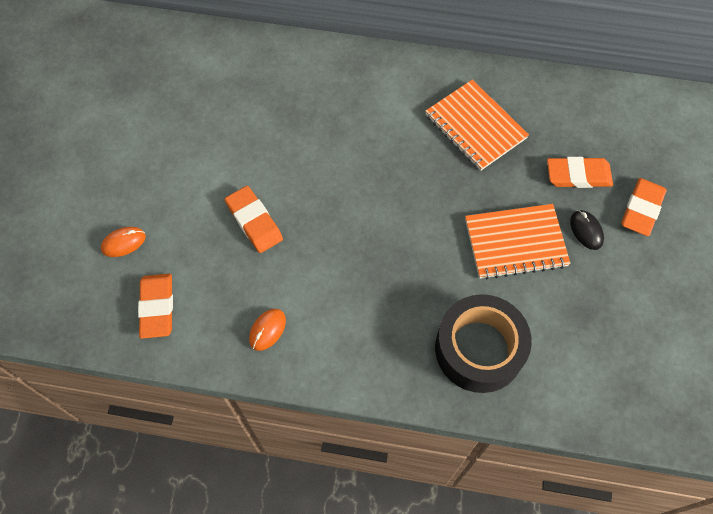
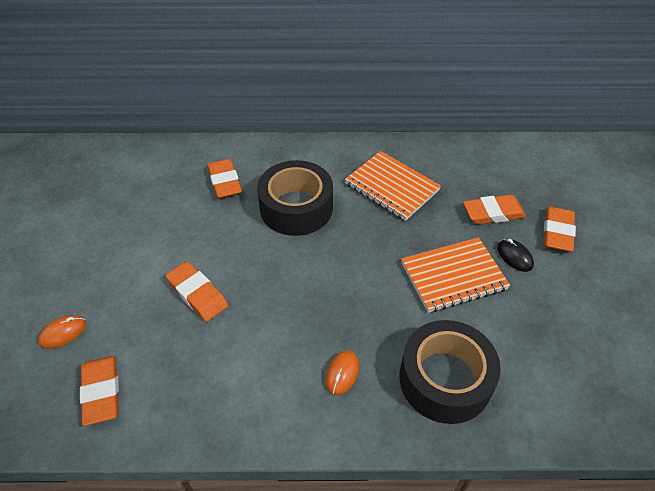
camera: 10 degrees left, 15 degrees down
(267, 330) = (223, 396): orange mouse -> orange mouse (342, 373)
(296, 93) = (225, 182): none -> orange eraser
(367, 137) = (296, 208): none -> black tape

